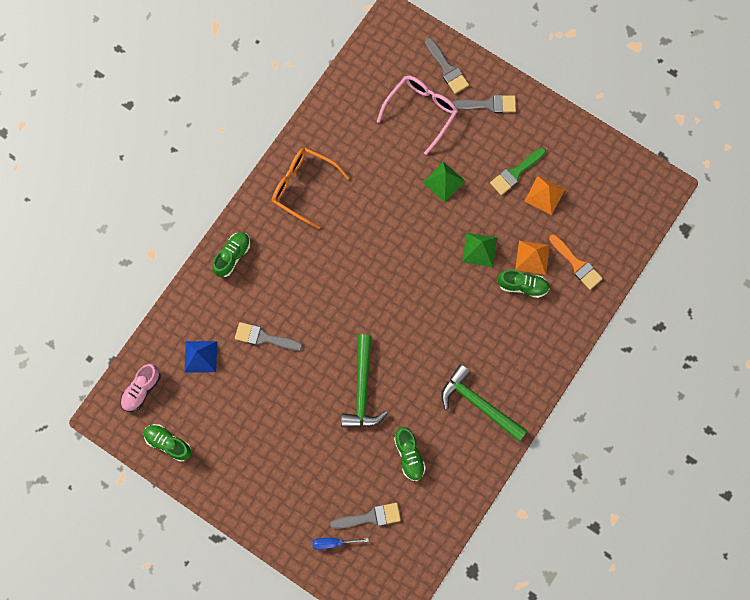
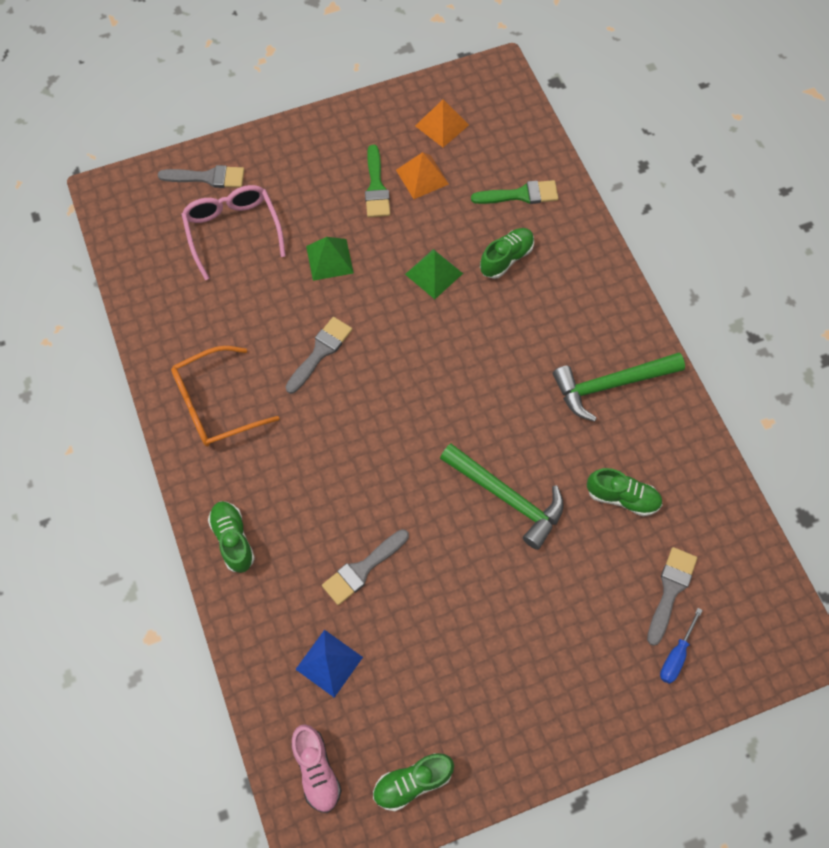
camera: 55 degrees left, 10 degrees down
(488, 104) = (280, 165): grey brush -> grey brush (320, 352)
(532, 257) = (481, 230): orange pyramid -> orange pyramid (442, 125)
(577, 264) = (520, 195): orange brush -> green brush

